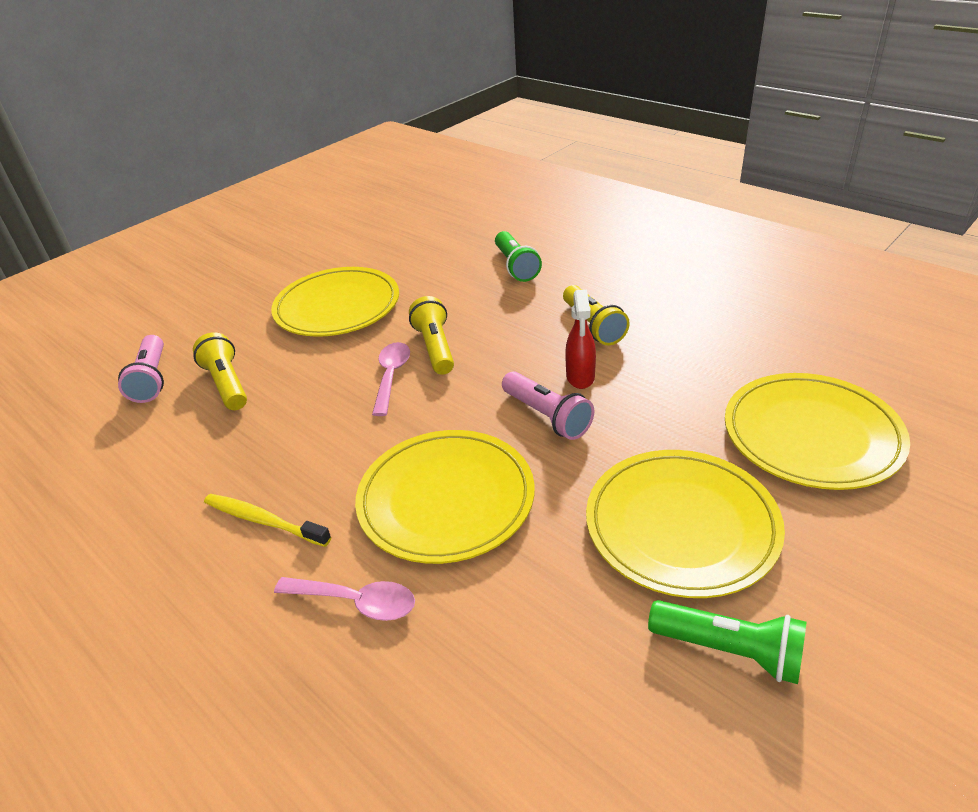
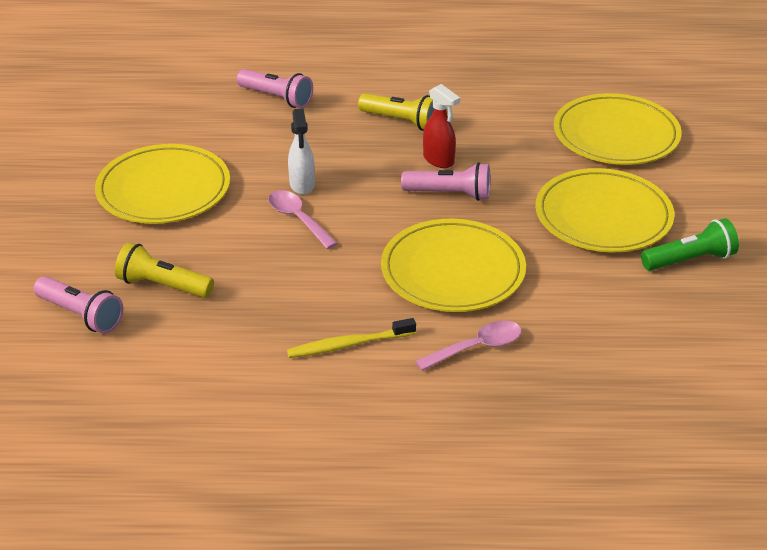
camera: 45 degrees left, 0 degrees up
(435, 348) = (302, 185): yellow flashlight -> white spray bottle
(516, 266) = (277, 98): green flashlight -> pink flashlight

